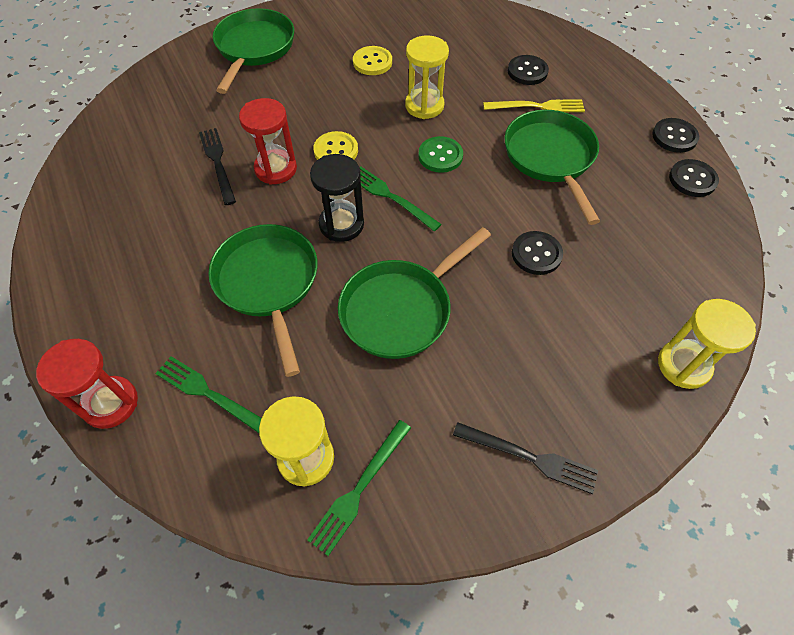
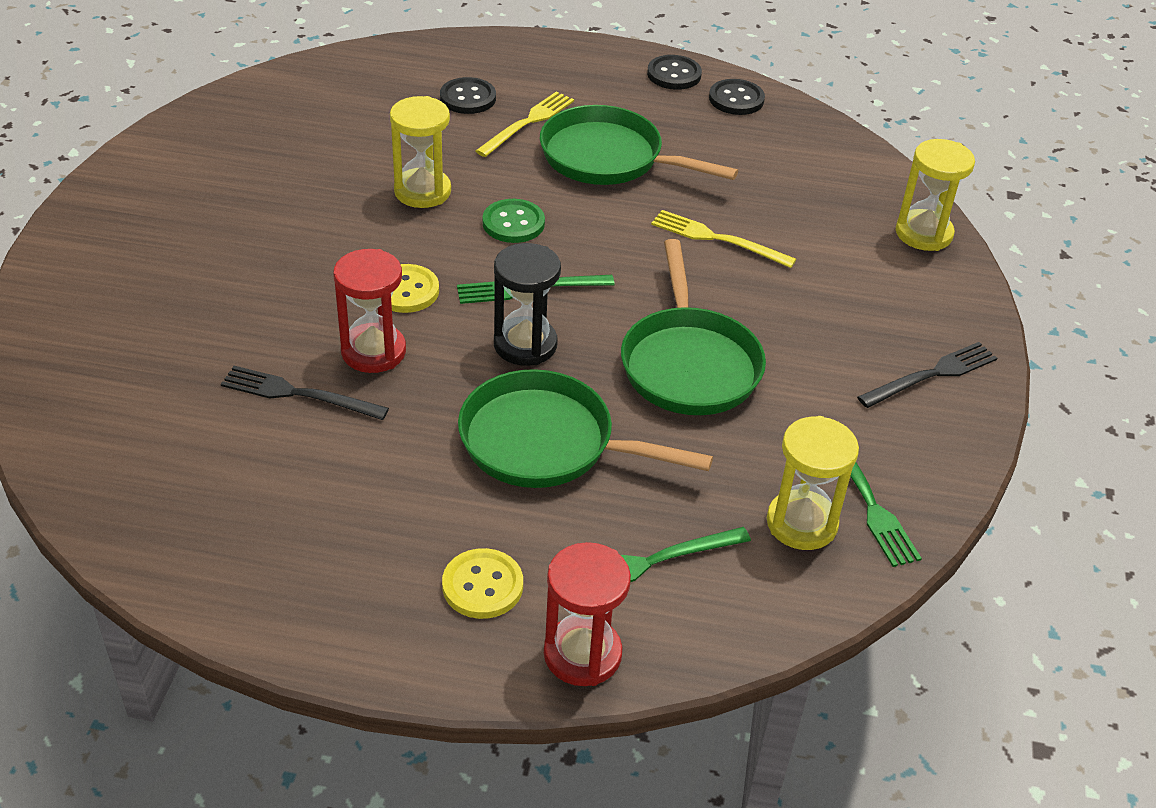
camera: 55 degrees left, 15 degrees down
(254, 48) = (123, 263): green pan -> none
(372, 62) = (295, 187): yellow button -> yellow button (482, 586)
(536, 254) = (718, 239): black button -> yellow fork

